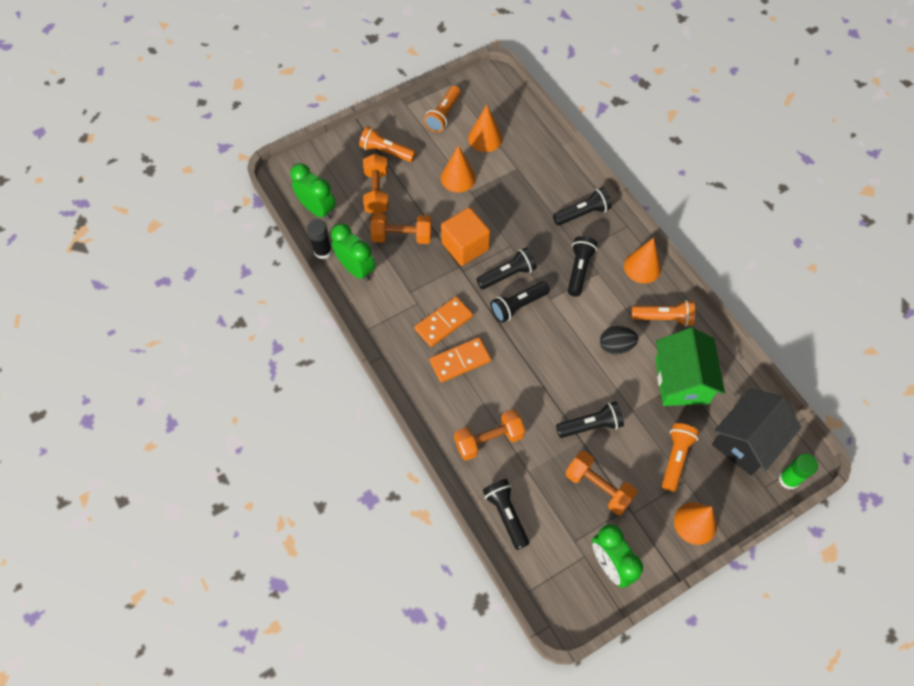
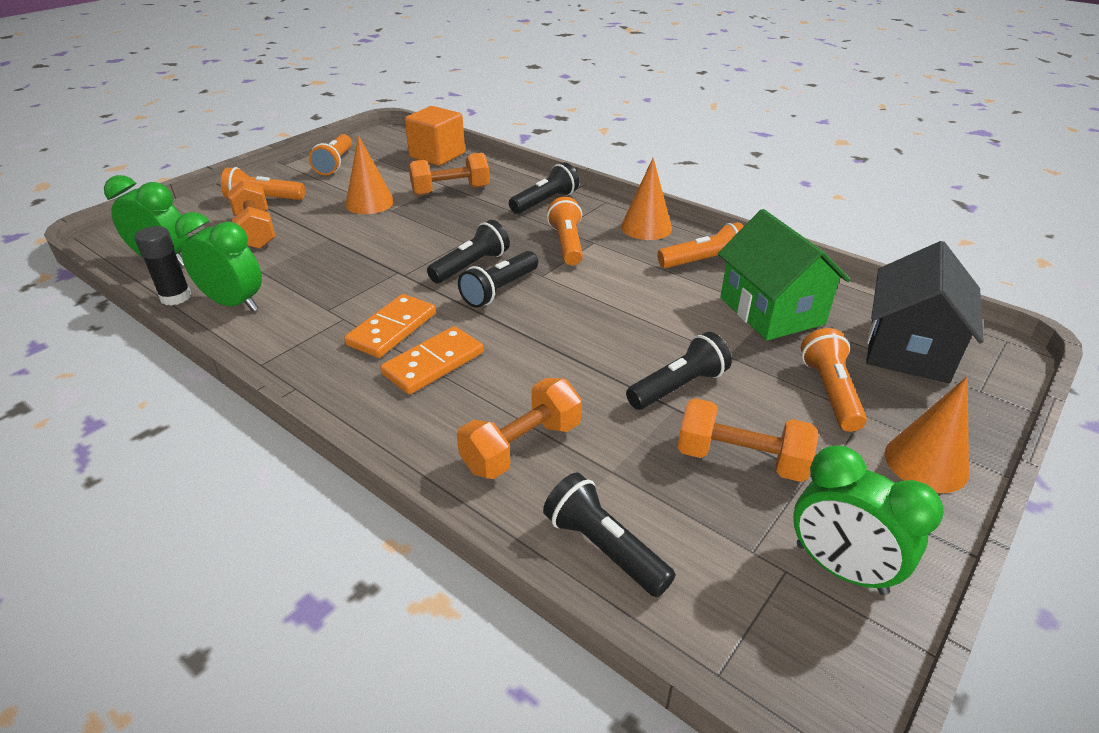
camera: 20 degrees left, 25 degrees down
(402, 236) = (302, 261): orange dumbbell -> orange dumbbell (450, 191)
(465, 246) = (399, 253): orange cube -> orange cube (437, 155)
(485, 138) = (394, 171): orange cone -> none
(579, 270) = (567, 244): black flashlight -> orange flashlight
(616, 346) = (659, 298): black egg -> none
(788, 479) = (1001, 374): green glue stick -> none

